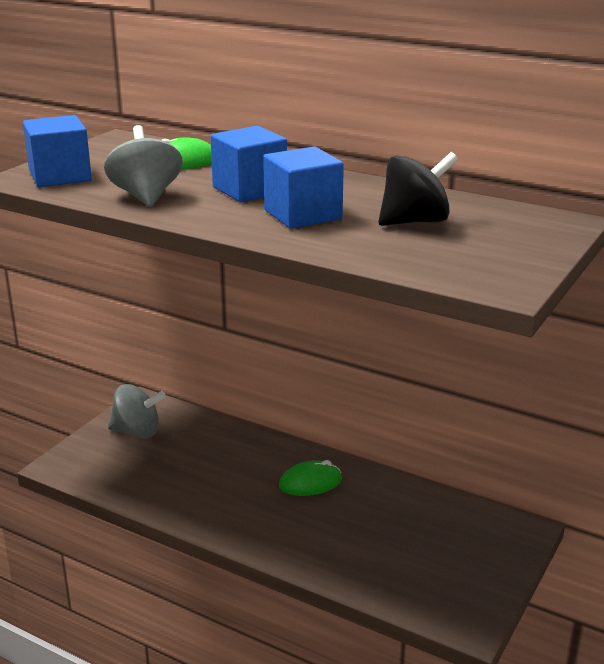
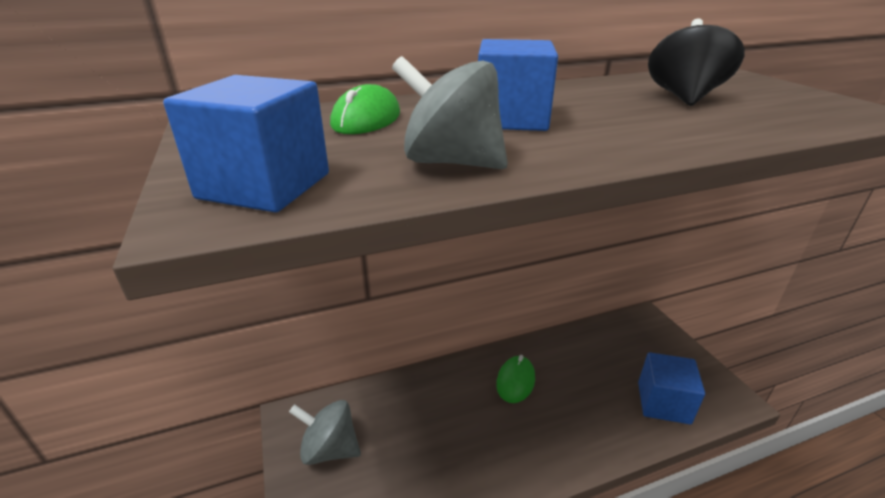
camera: 50 degrees left, 5 degrees up
(137, 432) = (329, 449): grey spinning top -> grey spinning top turned 120 degrees counterclockwise
(303, 215) = (621, 121): blue cube -> blue cube (663, 402)

